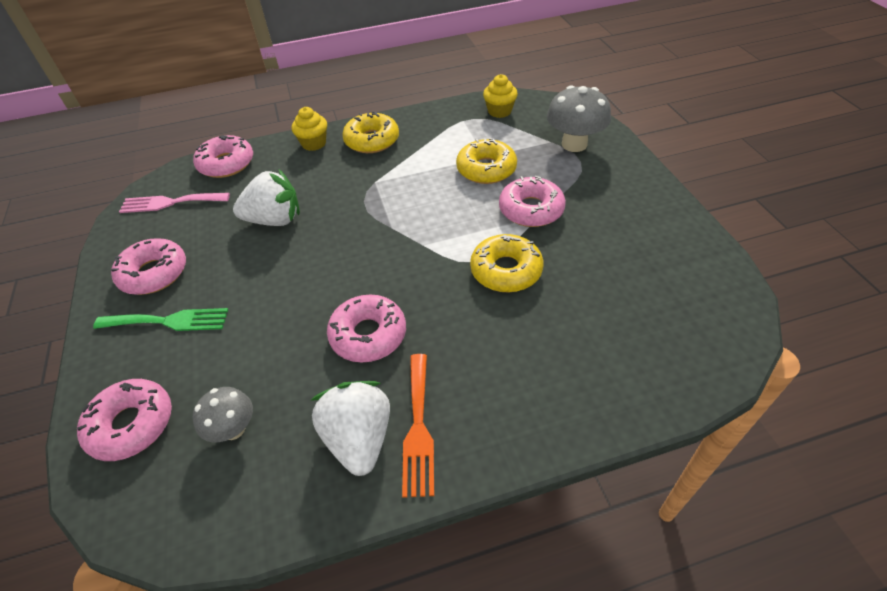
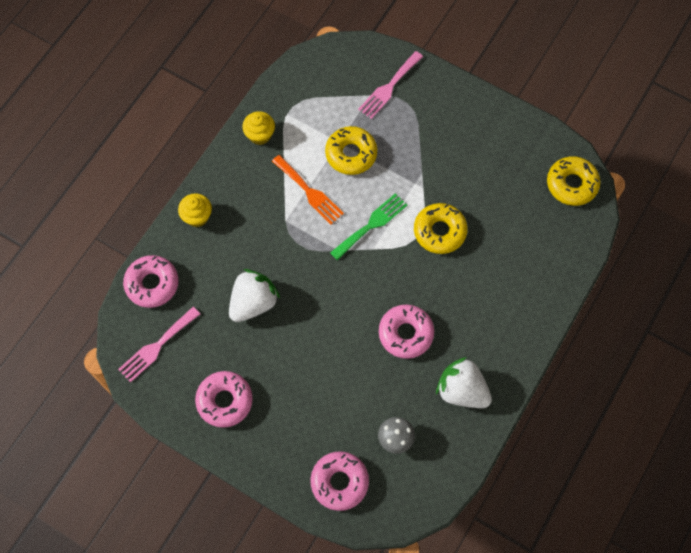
camera: 45 degrees left, 20 degrees up
(168, 321) = (279, 419): green fork -> green fork (371, 225)
(372, 140) = (239, 182): yellow donut -> yellow donut (571, 184)
(418, 428) = (484, 362): orange fork -> orange fork (309, 192)
(499, 111) = (305, 85): yellow cupcake -> yellow cupcake (260, 135)
(531, 209) = (412, 171): pink donut -> none
(574, 144) = (389, 87): grey mushroom -> pink fork

